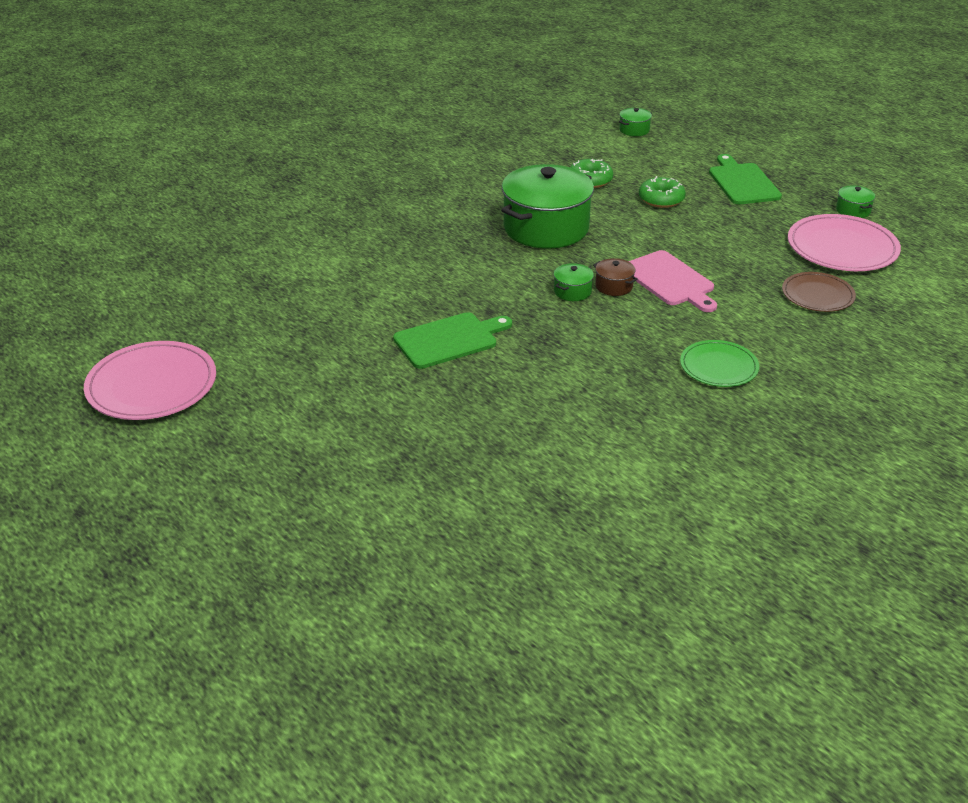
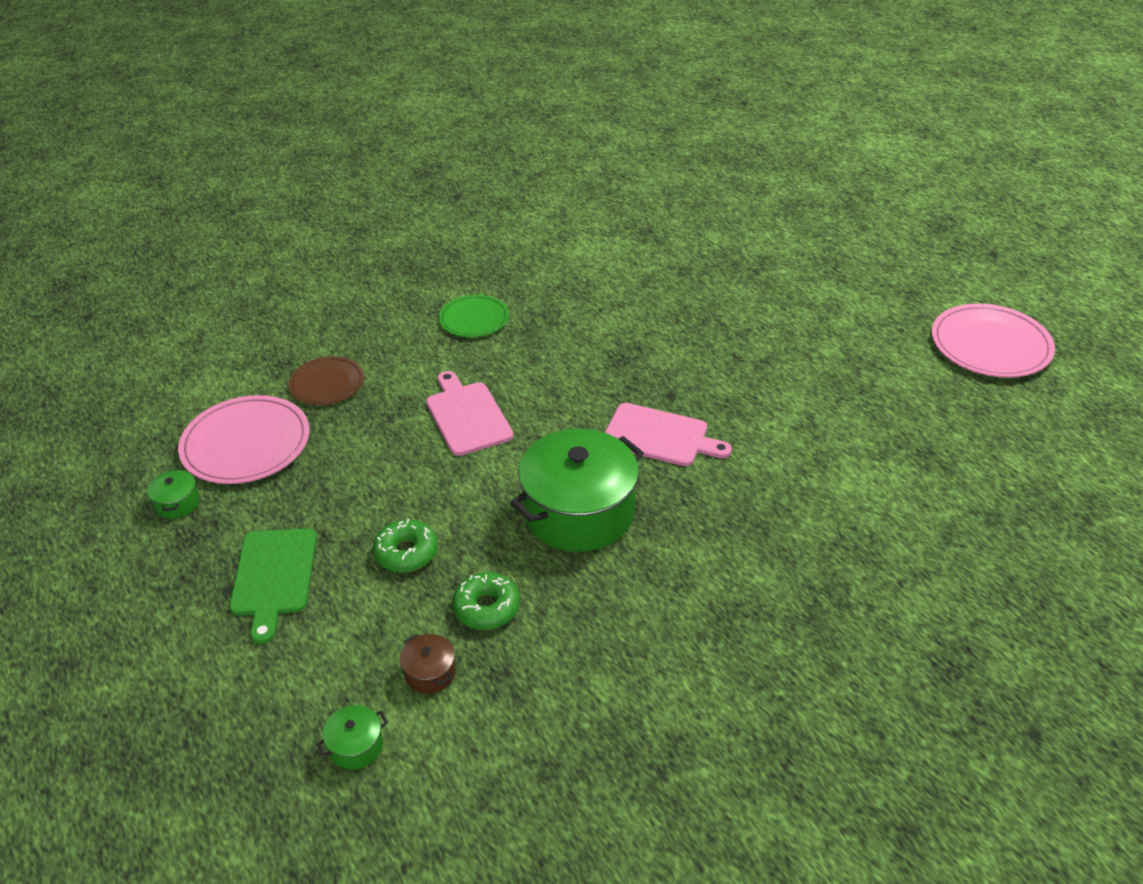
camera: 170 degrees left, 5 degrees up
(449, 340) = (714, 366): green cutting board -> none
(493, 279) = (660, 436): none -> pink cutting board
(572, 291) = (577, 411): green pot -> none
(614, 286) = (530, 414): brown pot -> brown pot (430, 673)

